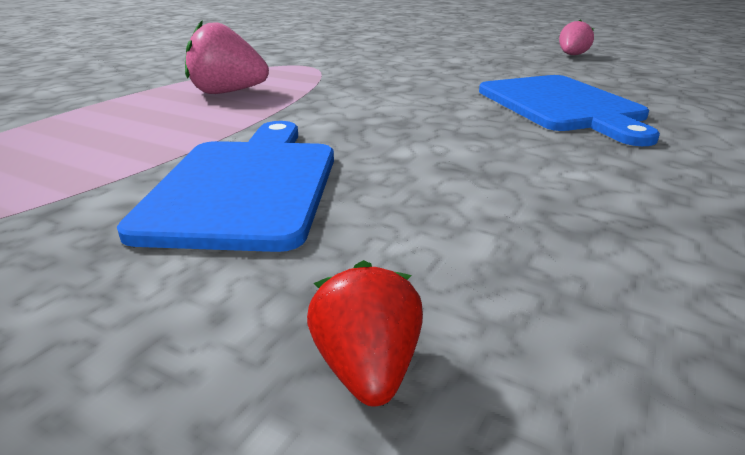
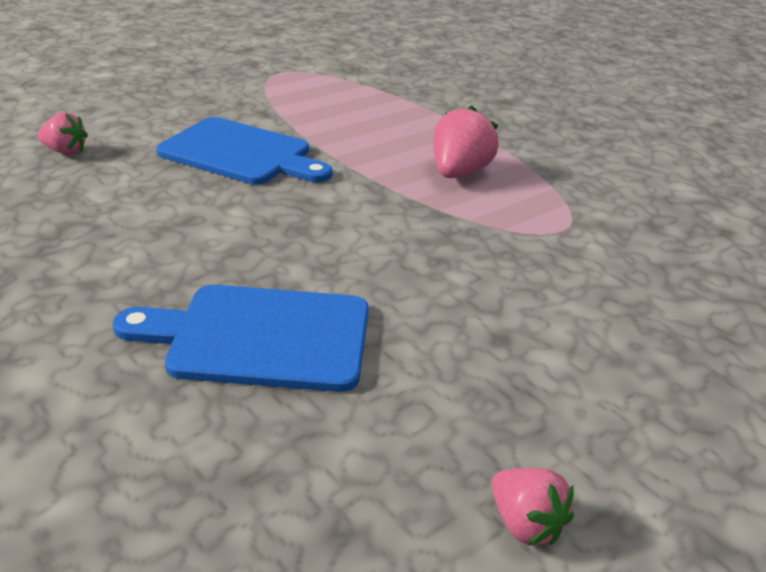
camera: 110 degrees right, 5 degrees up
(367, 368) = (65, 151): red strawberry -> pink strawberry

